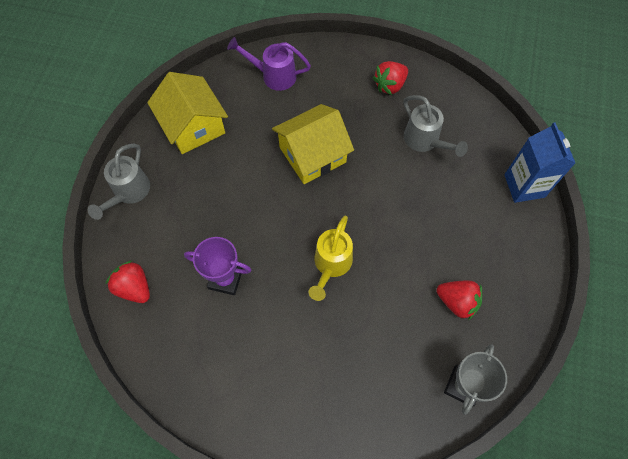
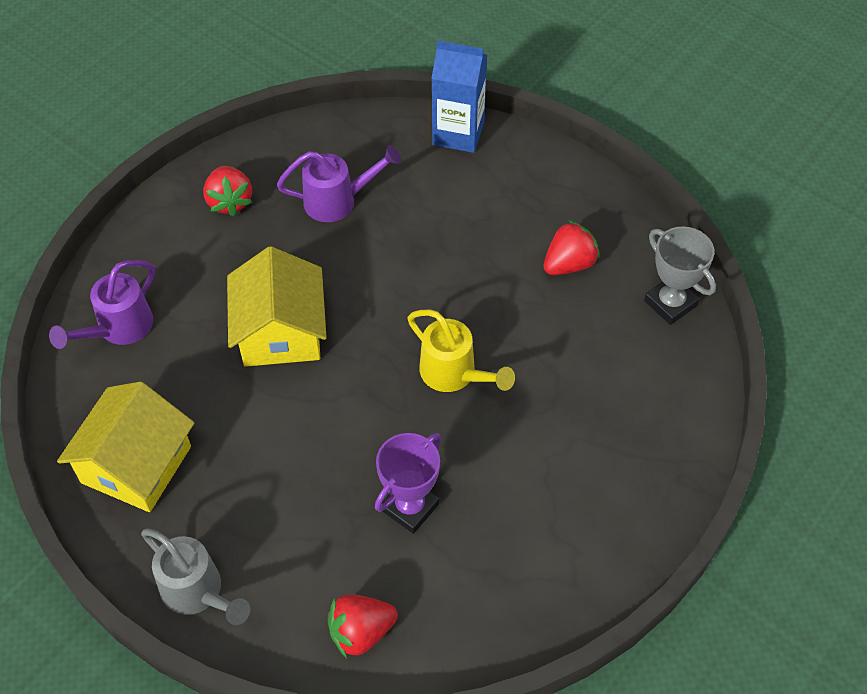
camera: 65 degrees left, 10 degrees down
(193, 126) = (136, 464): yellow house -> yellow house turned 60 degrees counterclockwise
(424, 141) = (337, 201): grey watering can -> purple watering can

